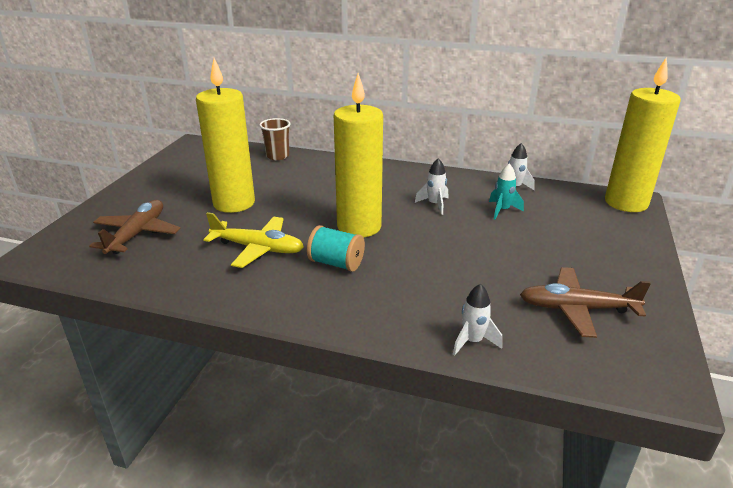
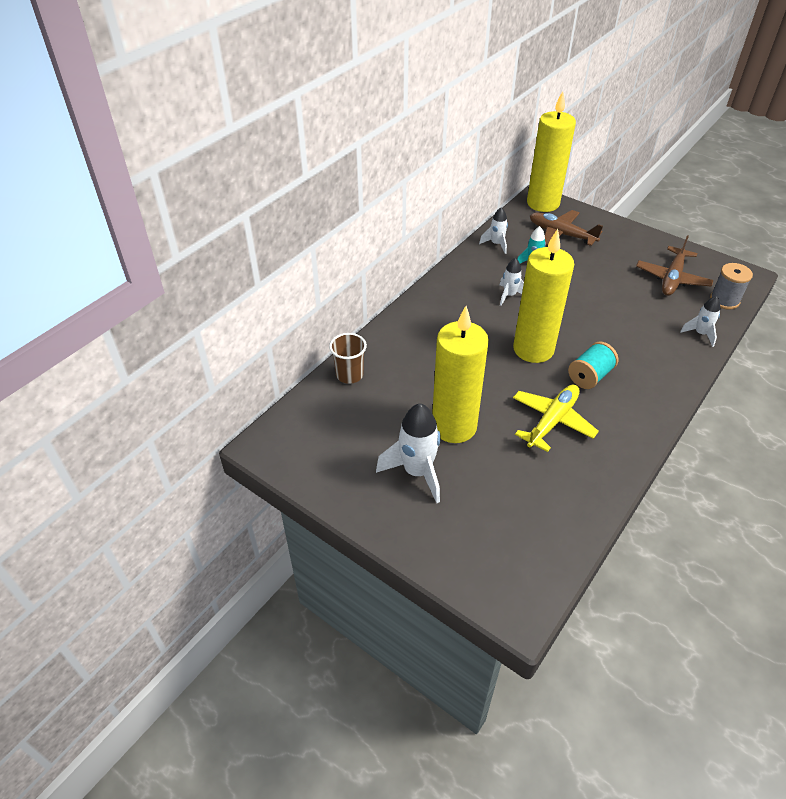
camera: 70 degrees left, 15 degrees up
(137, 234) = (495, 512): brown plane -> brown plane (561, 234)
(178, 196) = (417, 472): none -> white rocket
(573, 362) = (724, 300): none -> grey spool

